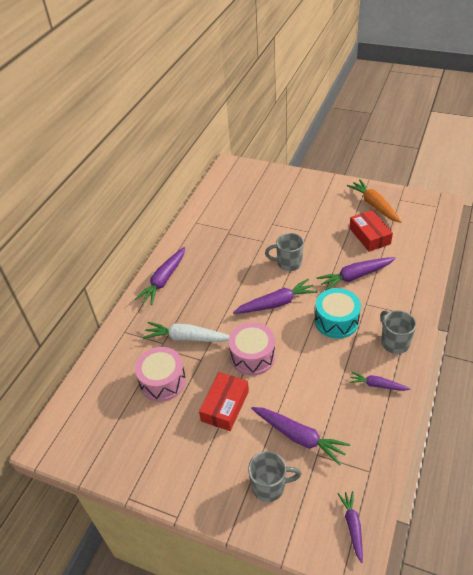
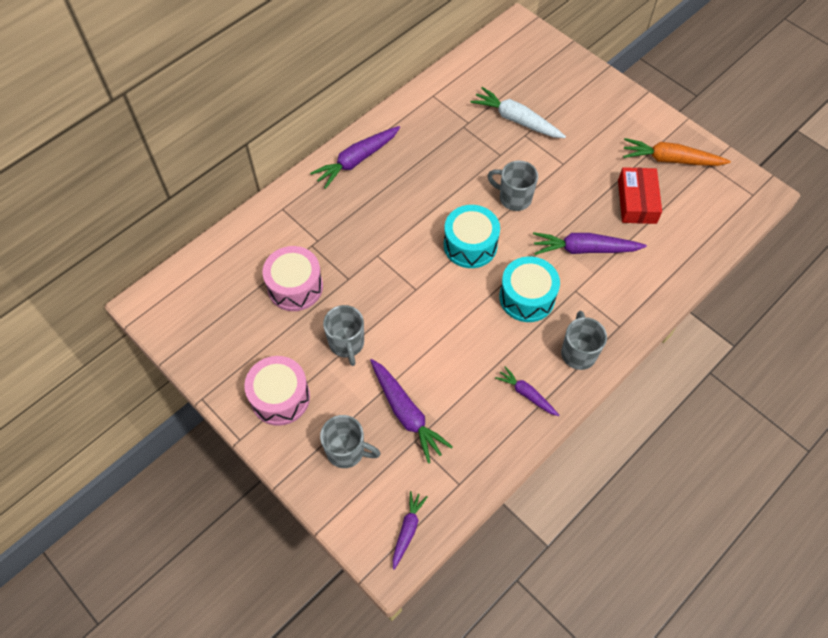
camera: 20 degrees right, 15 degrees up
(187, 338) = (346, 246): white carrot -> white carrot (516, 120)
(225, 406) = (347, 344): red box -> grey mug
(252, 356) = (407, 299): pink drum -> pink drum (280, 397)
(276, 303) = (470, 245): purple carrot -> turquoise drum
(374, 205) = (670, 160): orange carrot -> orange carrot turned 75 degrees counterclockwise

